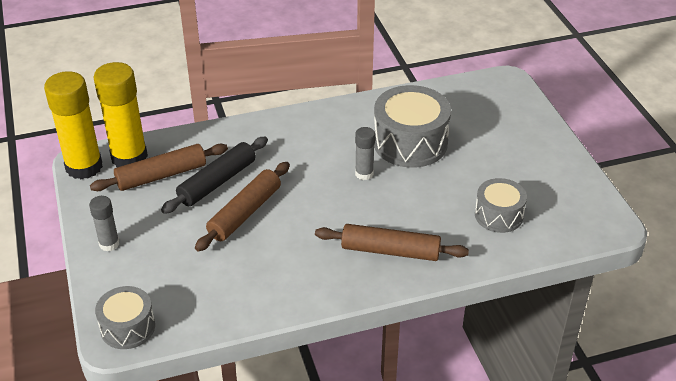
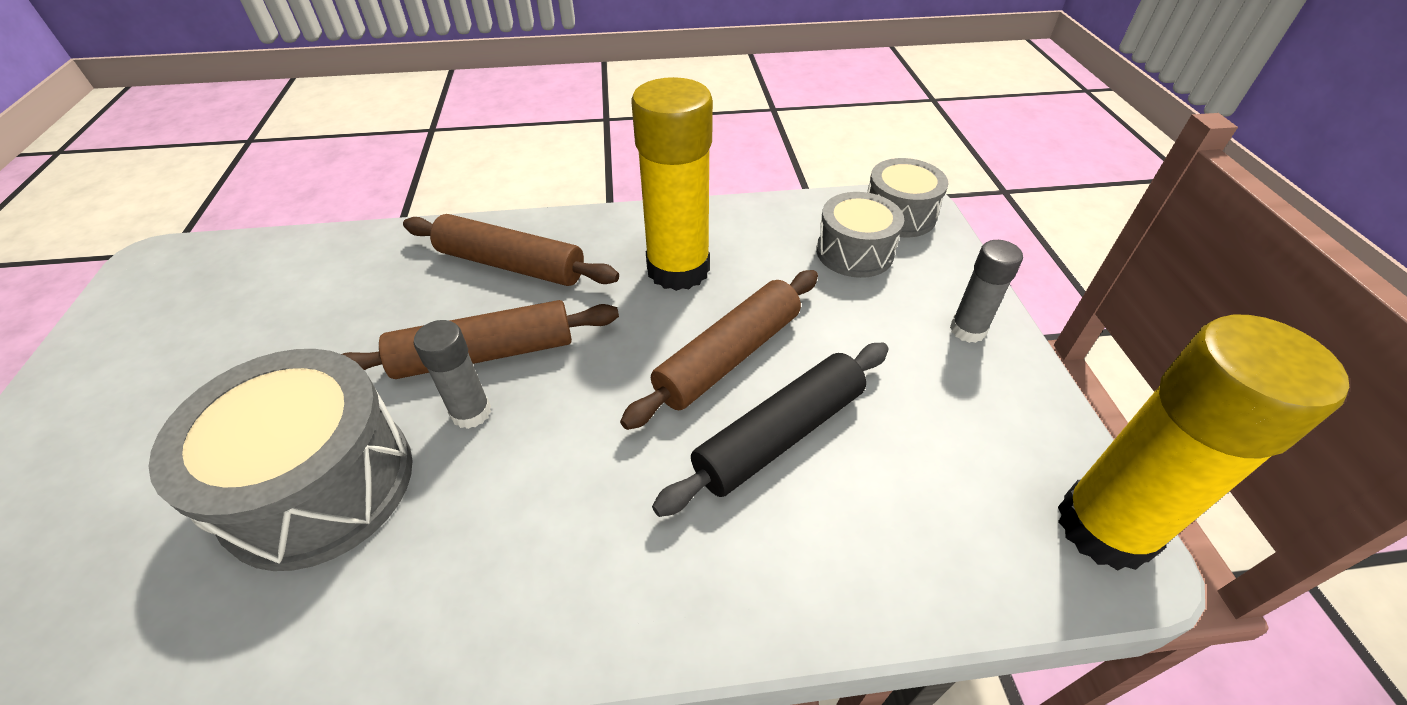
camera: 170 degrees left, 5 degrees up
(129, 157) = (1000, 544): yellow glue stick -> yellow glue stick (678, 269)
(161, 175) = (906, 472): brown rolling pin -> brown rolling pin (485, 354)
(498, 215) = (302, 297): grey drum -> grey drum (854, 252)

